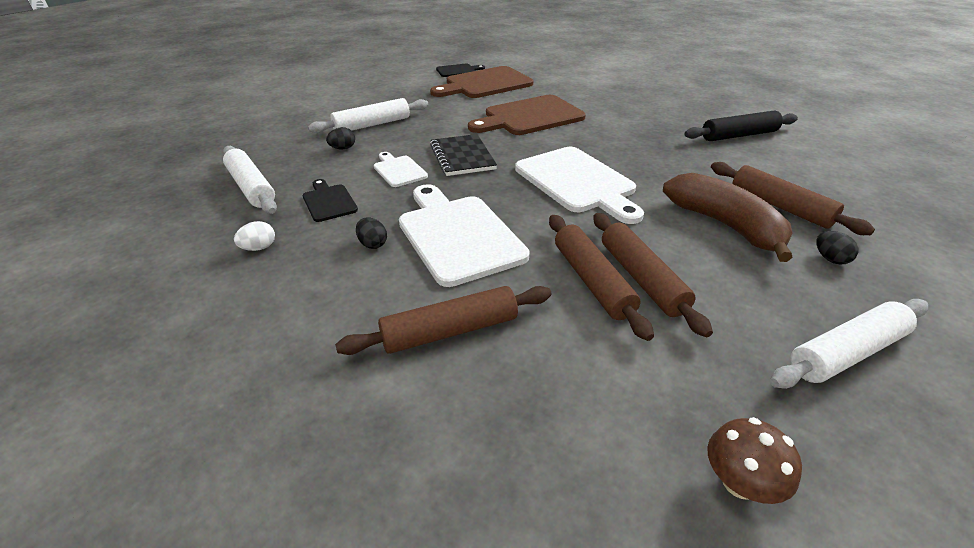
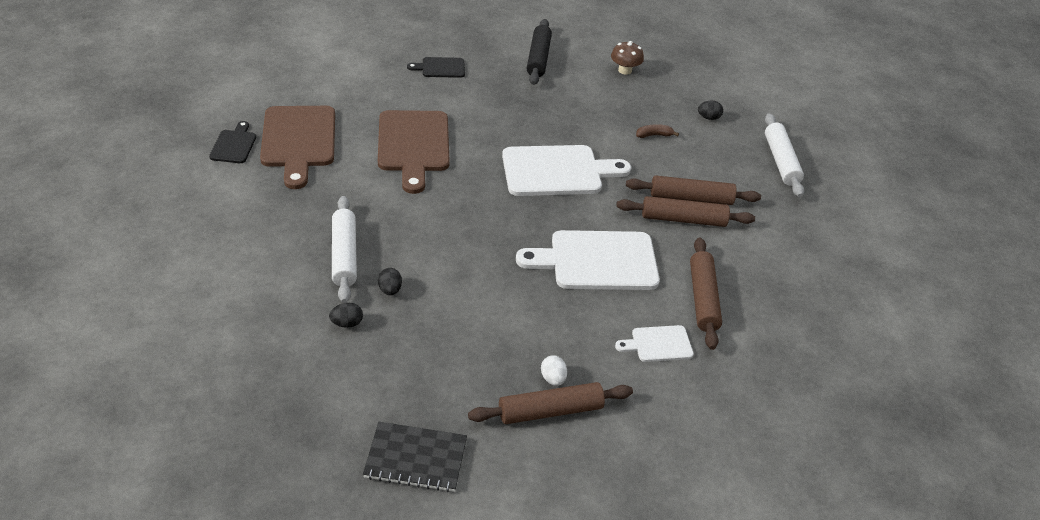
camera: 70 degrees left, 5 degrees up
(251, 187) = (435, 372): white rolling pin -> none
(328, 201) = (498, 322): black cutting board -> black cutting board (440, 68)
(372, 244) = (584, 310): black egg -> black egg (347, 323)
(399, 170) = (467, 263): white cutting board -> white cutting board (658, 344)
(462, 157) = (468, 216): black notebook -> black notebook (416, 458)
(724, 225) = (654, 135): brown banana -> brown banana, size x0.40
(739, 482) = (840, 239): brown mushroom -> brown mushroom (625, 70)
(780, 206) = (646, 101): brown rolling pin -> brown rolling pin (550, 411)

